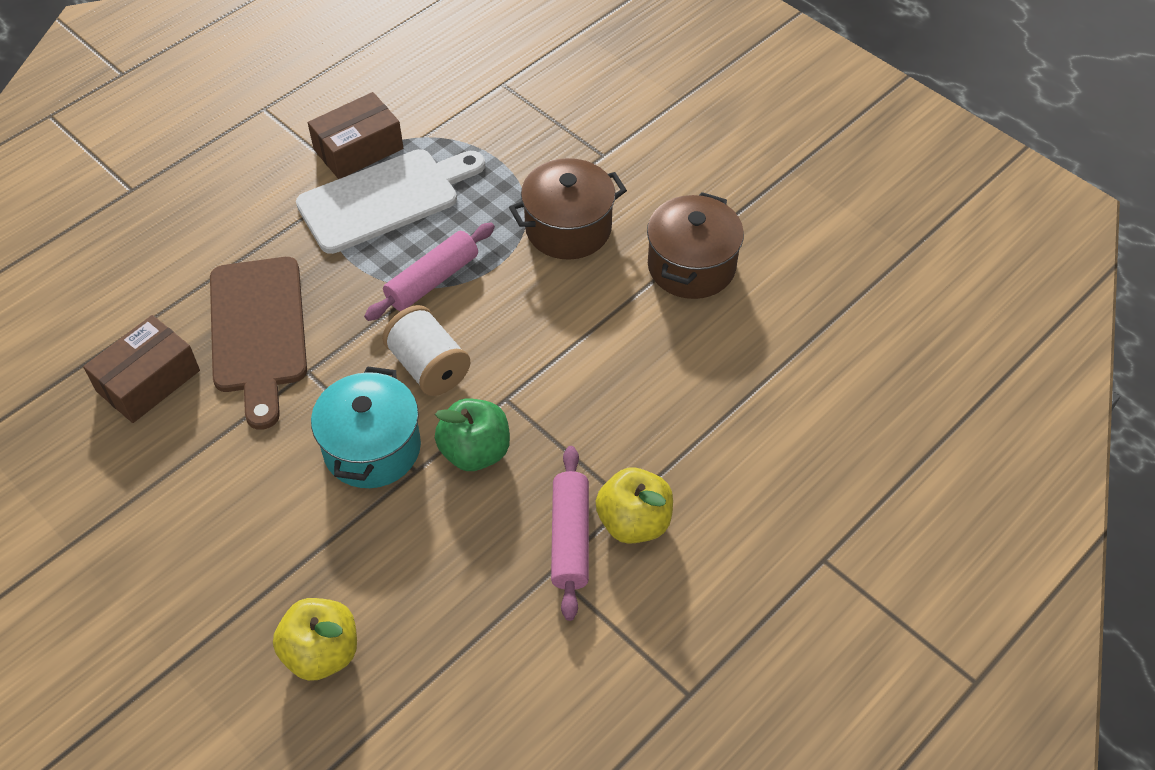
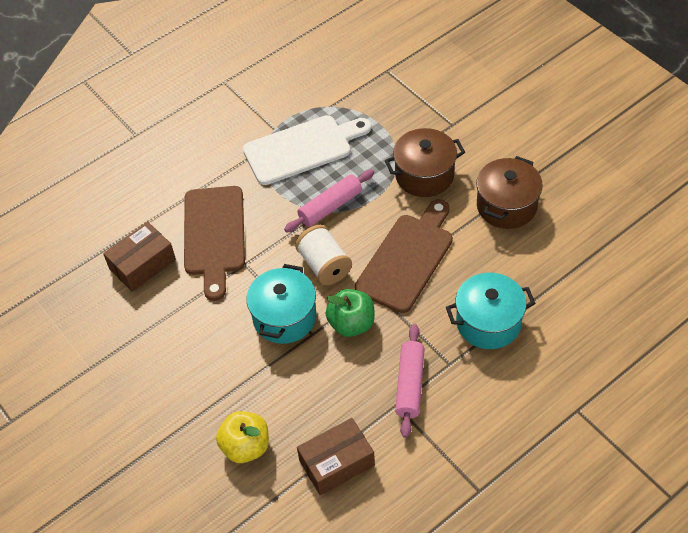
camera: 10 degrees right, 0 degrees up
(358, 149) = (286, 113): brown box -> brown box (337, 463)
(552, 350) = (407, 259): none -> brown cutting board
(634, 522) = (452, 377): yellow apple -> none
(680, 437) = (488, 322): none -> turquoise pot

